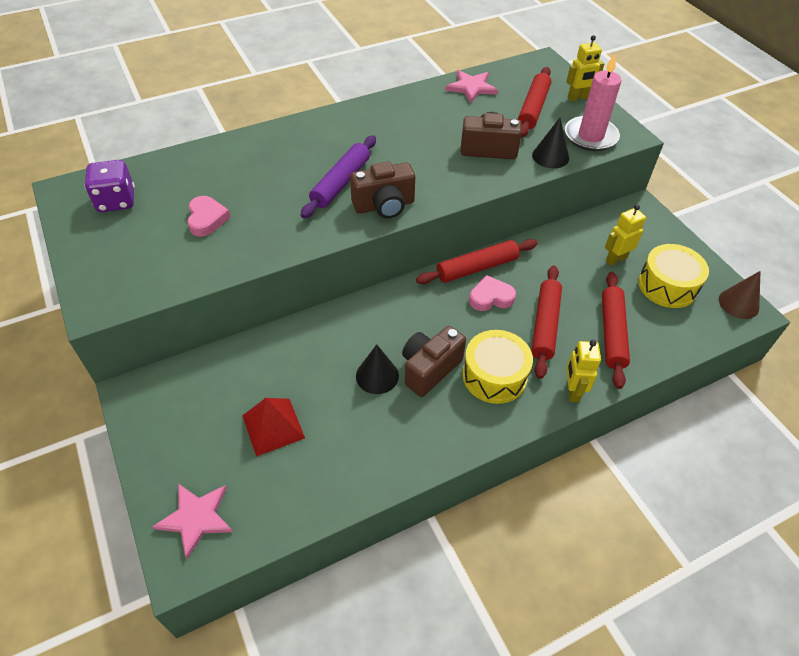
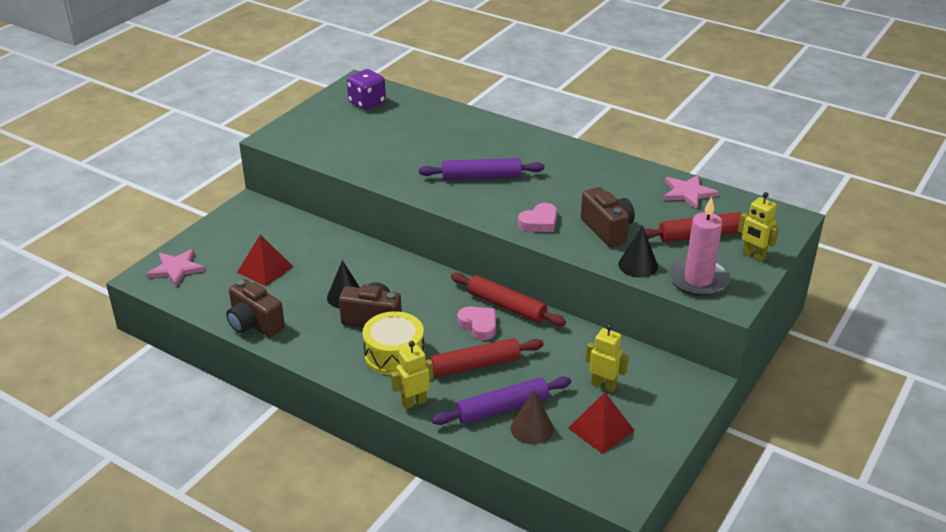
camera: 60 degrees right, 15 degrees down
(207, 219) = (384, 141): pink heart -> pink heart (539, 222)
(384, 206) = (476, 205): brown camera -> brown camera (254, 324)
(612, 333) = (502, 408): red rolling pin -> purple rolling pin
(667, 286) = (601, 429): yellow drum -> red pyramid
(738, 303) = (625, 486): brown cone -> brown cone (532, 428)

